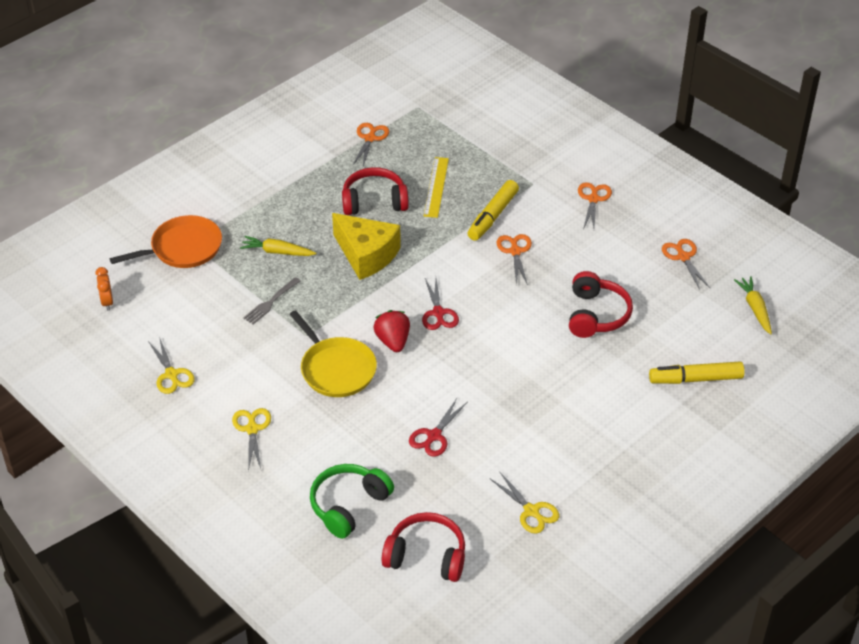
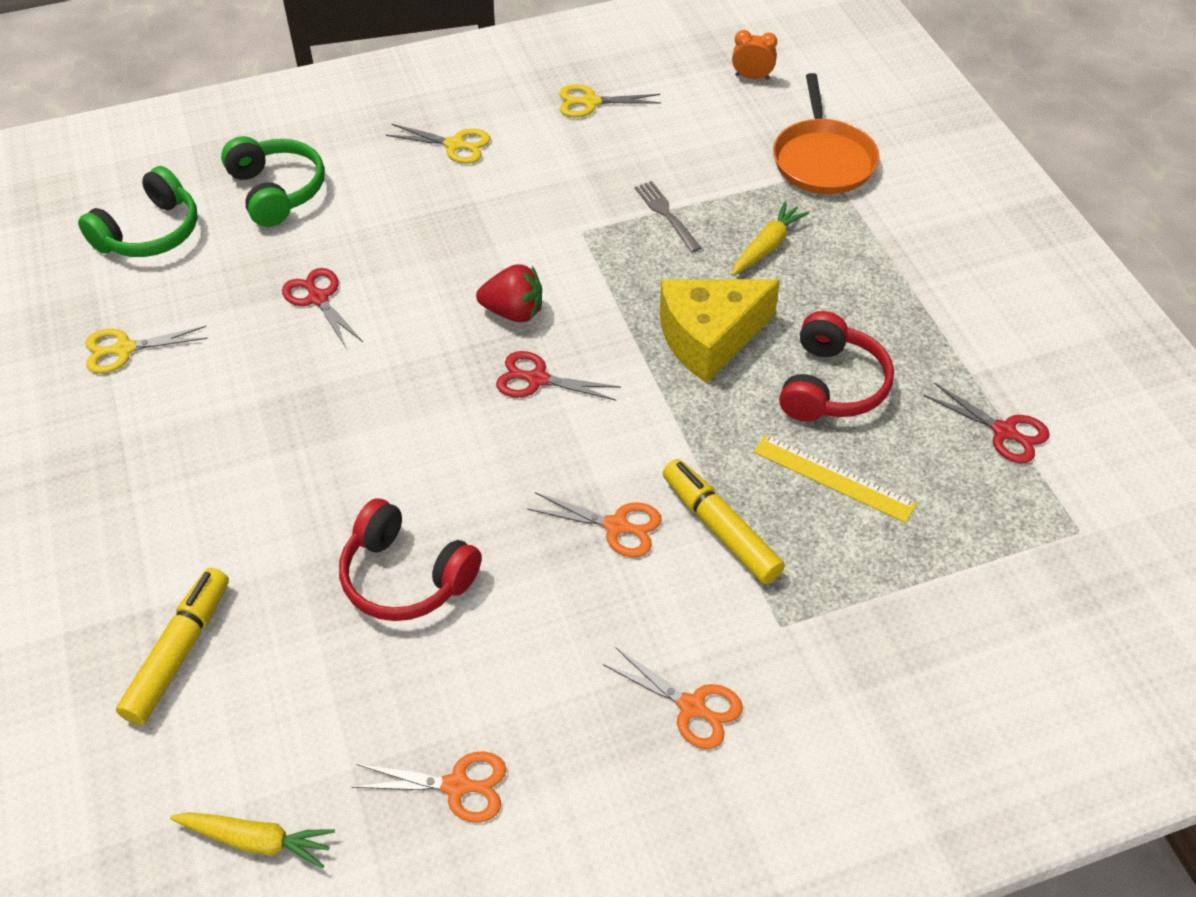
camera: 115 degrees right, 5 degrees up
(336, 369) = (501, 242): yellow pan -> none
(370, 138) = (1004, 431): orange scissors -> red scissors
(426, 556) = (150, 233): red headphones -> green headphones

